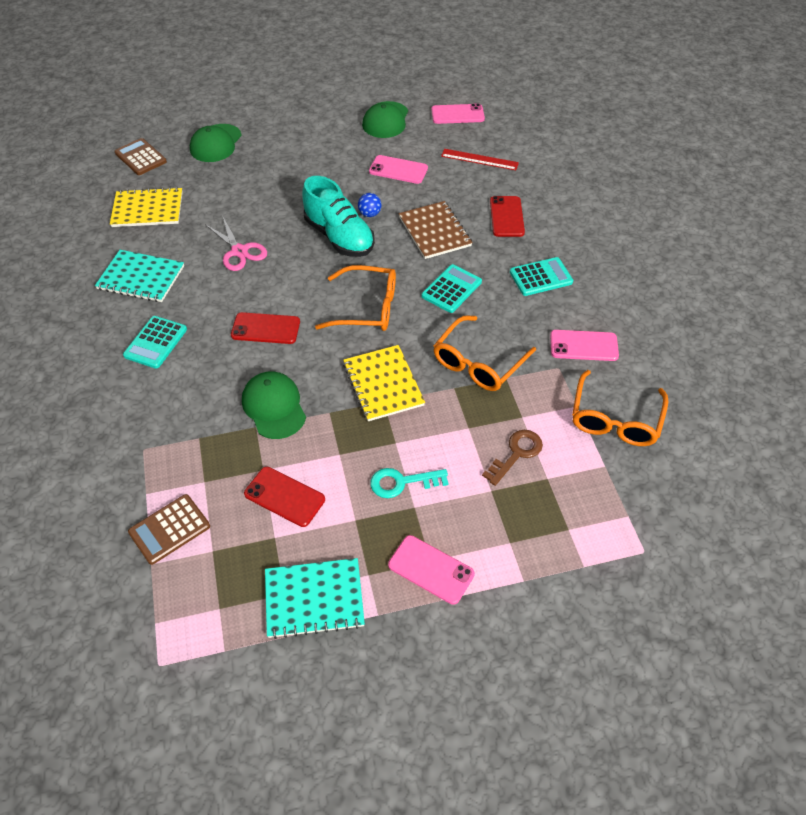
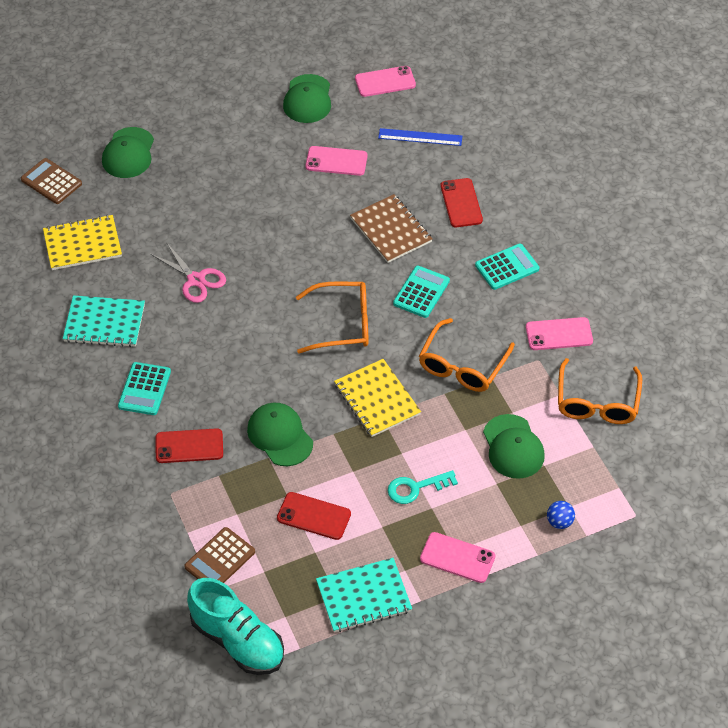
camera: 10 degrees left, 0 degrees up
(265, 328) = (248, 359): red phone -> red phone (189, 446)
(339, 237) = (294, 250): turquoise shoe -> turquoise shoe (238, 641)
(370, 214) = (319, 218): blue ball -> blue ball (559, 522)
(479, 159) = (420, 137): red ruler -> blue ruler
(516, 453) = (513, 447): brown key -> green cap

